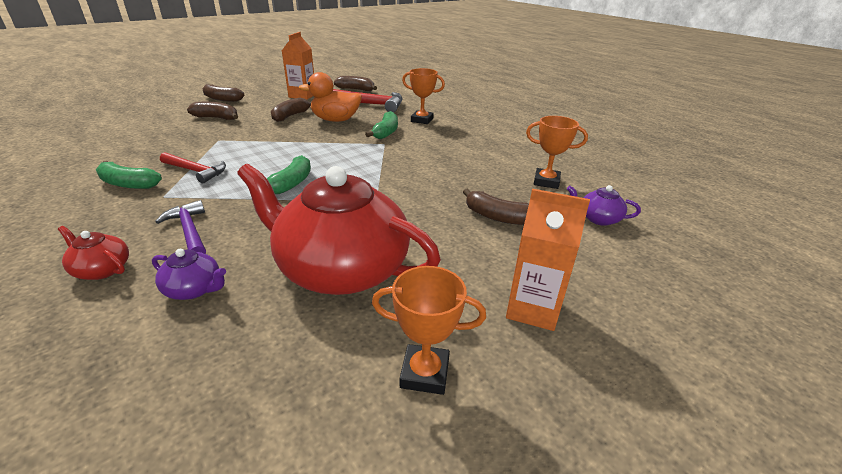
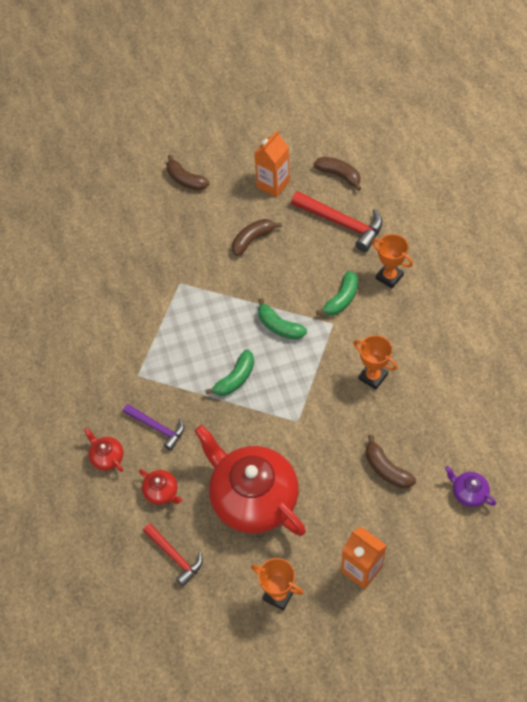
camera: 25 degrees right, 25 degrees up
(128, 184) = (110, 349): green banana -> green banana (279, 326)
(189, 231) = (157, 428): purple hammer -> purple hammer turned 135 degrees clockwise
(194, 289) = (162, 492): purple teapot -> red teapot
(196, 171) = (161, 340): red hammer -> red hammer (175, 556)
(216, 118) = (179, 231): brown banana -> none
(335, 120) = (297, 259): orange duck -> none
(546, 182) = (457, 429): orange trophy -> orange trophy (373, 377)

